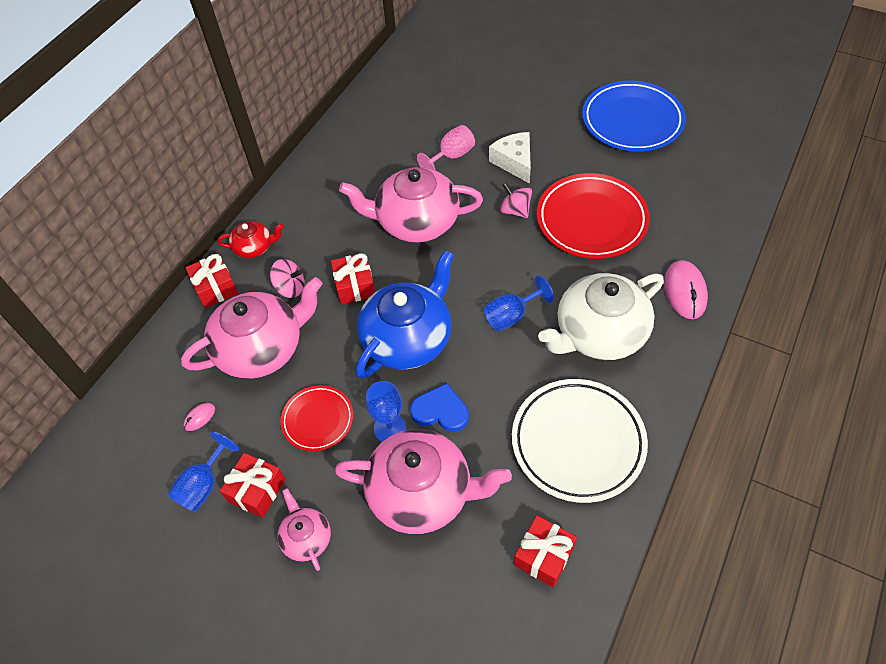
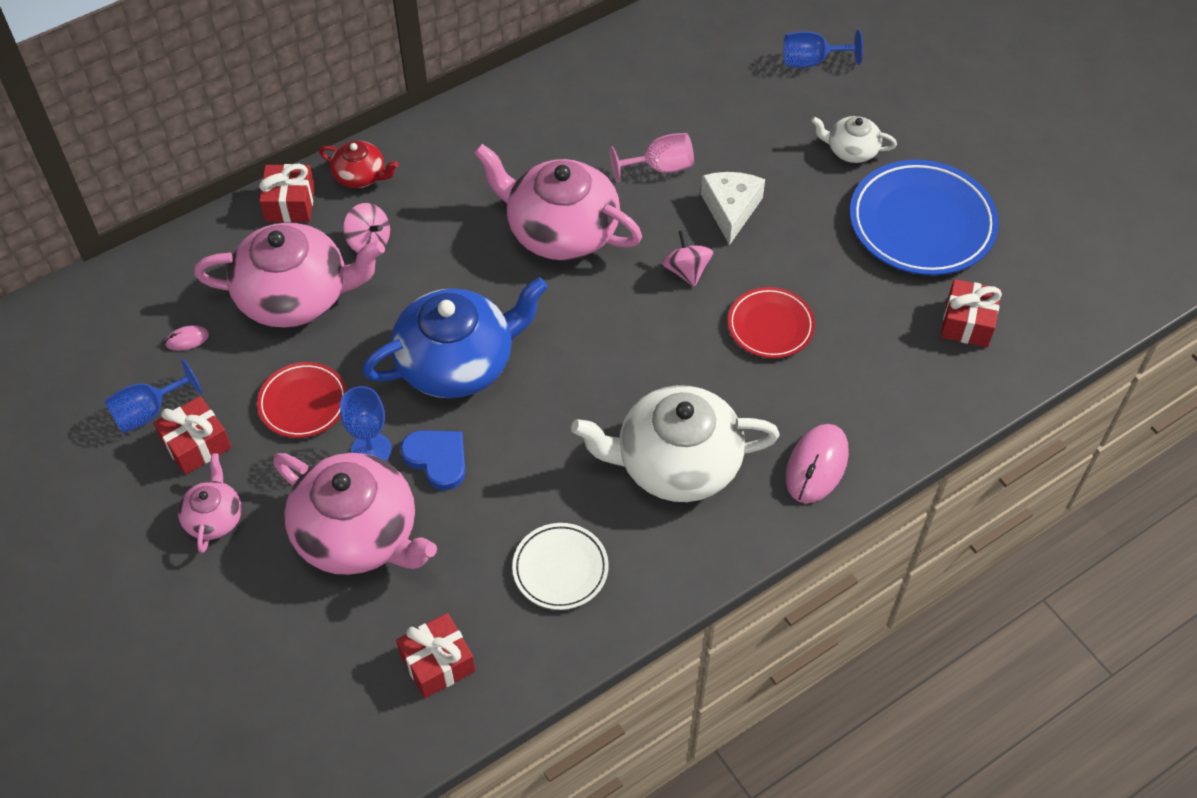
camera: 25 degrees right, 0 degrees up
(355, 286) = (440, 274): red gift -> red gift (967, 323)
(511, 316) = (590, 393): blue goblet -> blue goblet (811, 62)
(559, 97) = (851, 150): none -> white teapot
(578, 442) = (560, 569): white plate -> white plate, size x0.56
(591, 220) = (770, 326): red plate -> red plate, size x0.56

